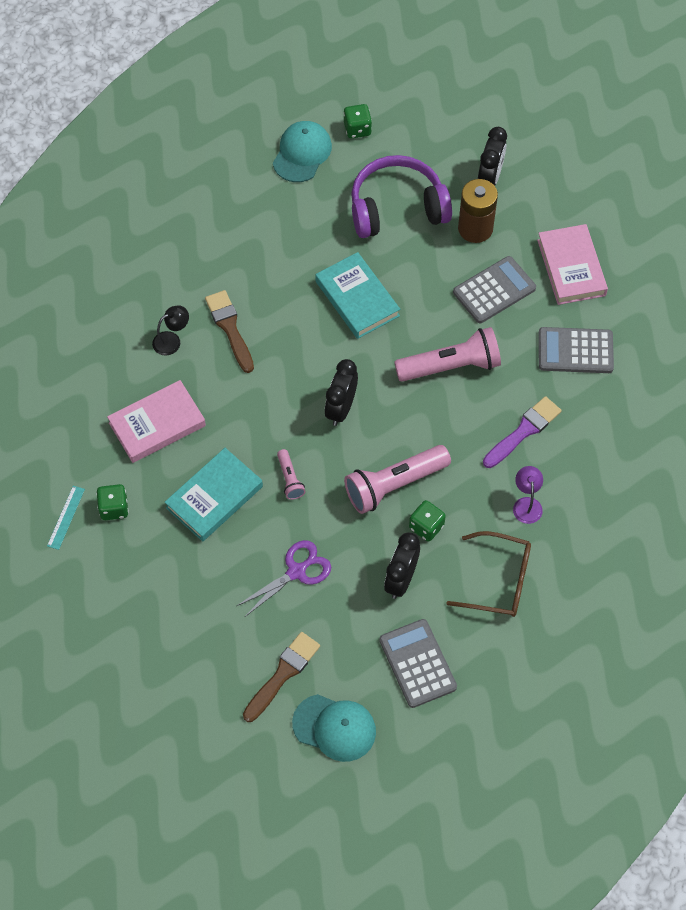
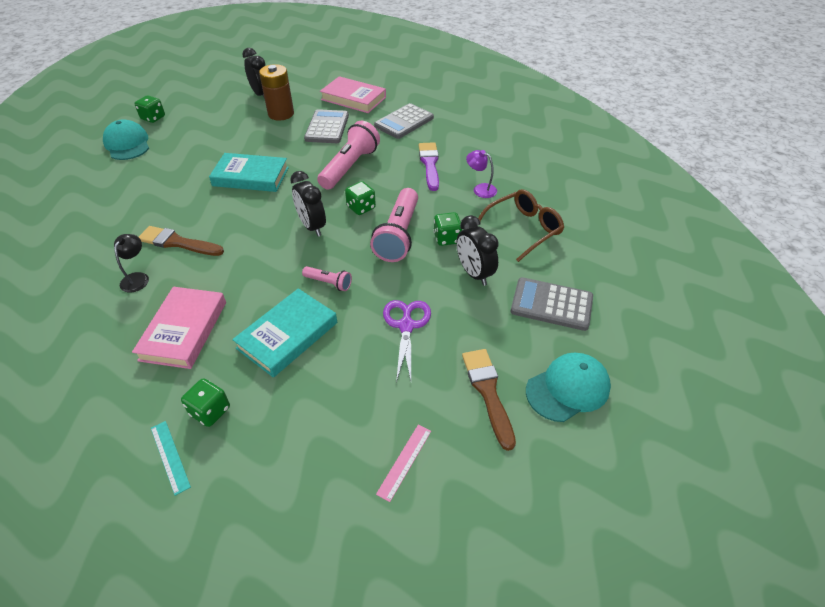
camera: 50 degrees left, 15 degrees down
(180, 660) = (404, 461): none -> pink ruler
(214, 497) = (287, 335): turquoise book -> turquoise book turned 45 degrees clockwise
(397, 208) = (223, 131): purple headphones -> none
(402, 425) = (361, 207): none -> green dice

